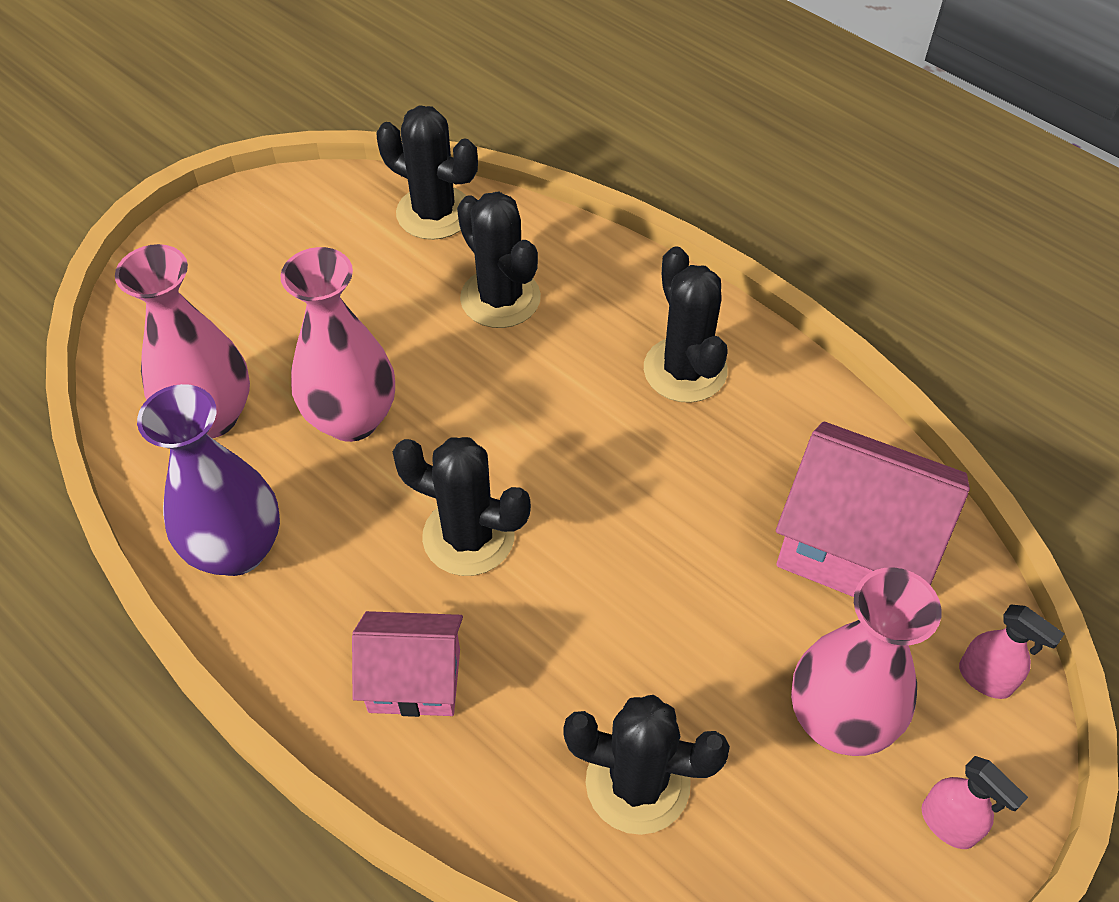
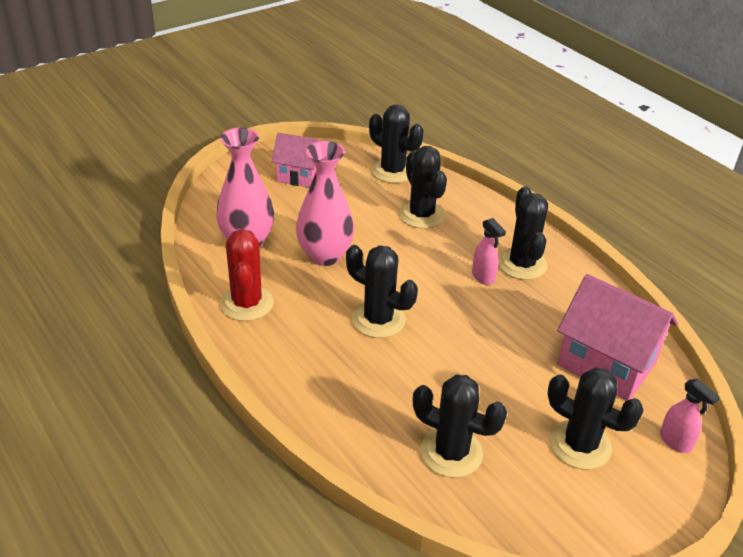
camera: 10 degrees right, 15 degrees down
(237, 550) = (247, 303): purple vase -> red cactus
(414, 680) = (332, 380): pink house -> pink house (299, 176)
(839, 719) = (580, 445): pink vase -> black cactus
(948, 824) = (637, 509): pink spray bottle -> pink spray bottle (483, 277)

